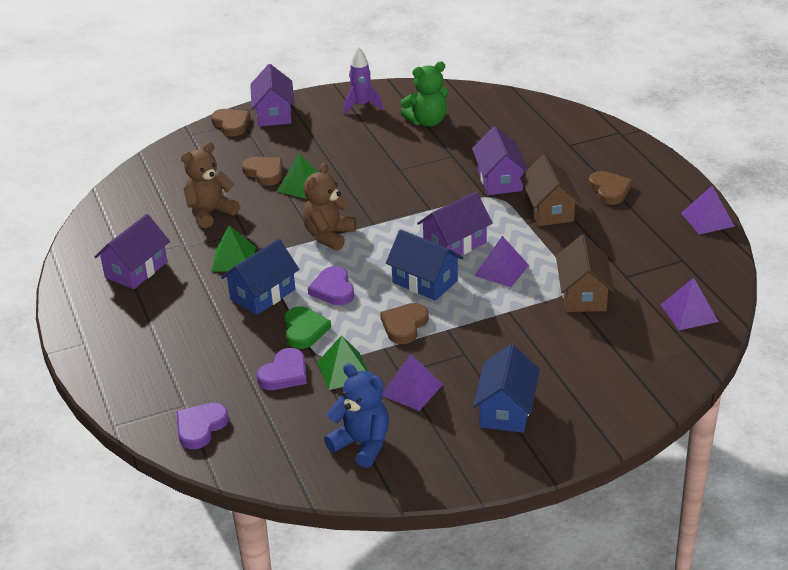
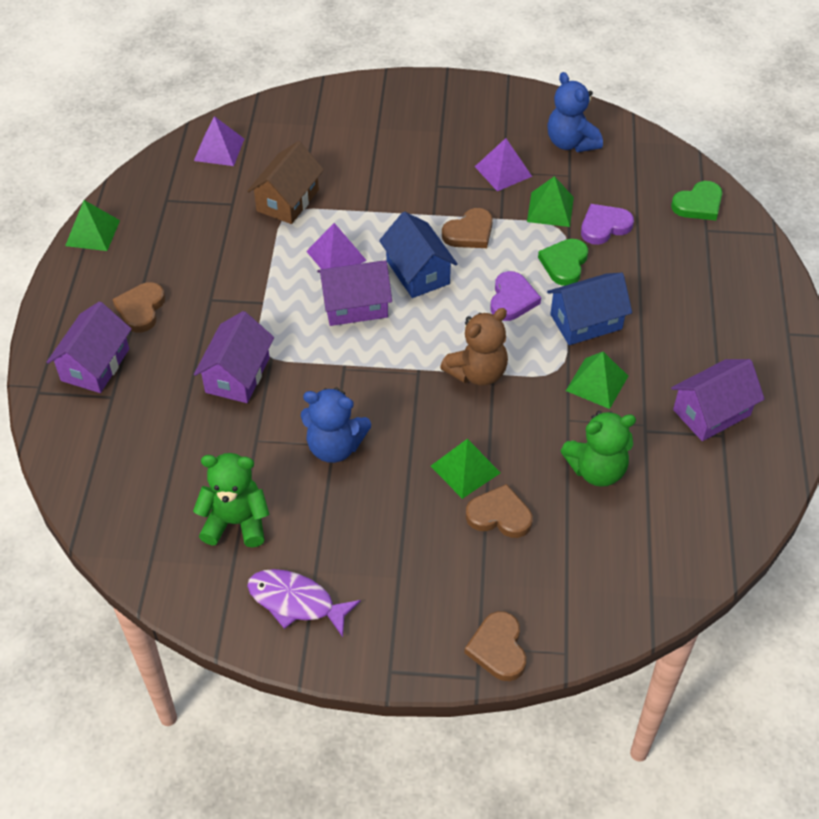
camera: 155 degrees left, 15 degrees up
(200, 427) = (698, 204): purple heart -> green heart
(210, 213) = (596, 470): brown teddy bear -> green teddy bear
(264, 173) = (499, 515): brown heart -> brown heart turned 120 degrees clockwise
(274, 114) = (426, 645): purple house -> purple house (95, 365)
(361, 106) = (296, 602): purple rocket -> purple fish
(398, 169) = (335, 447): none -> blue teddy bear
(506, 409) = (440, 128): blue house -> none
(549, 210) = (225, 309): brown house -> none
(707, 219) = (92, 233): purple pyramid -> green pyramid

